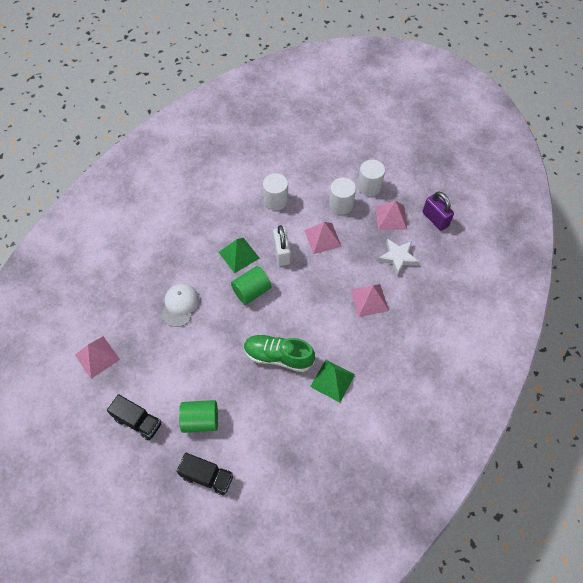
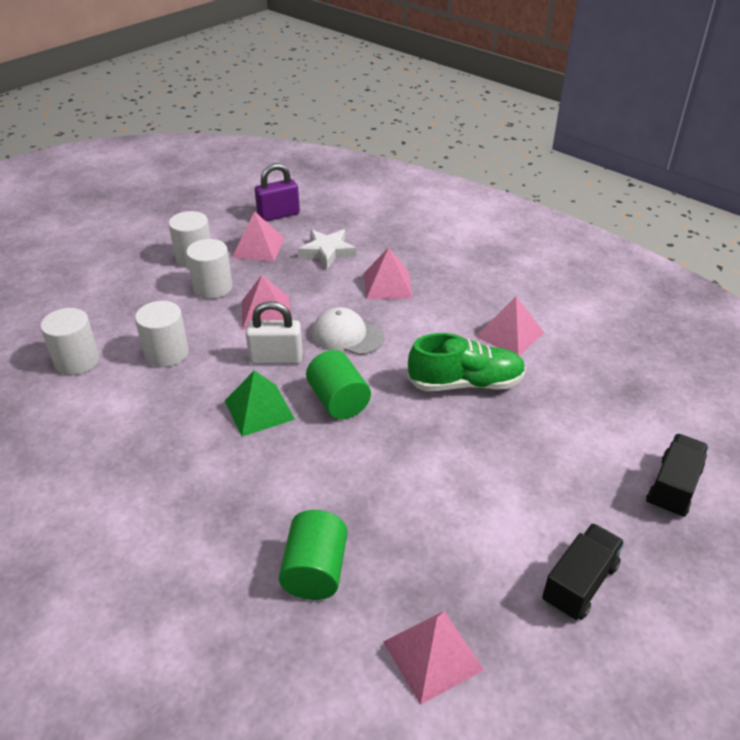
camera: 80 degrees left, 20 degrees down
(180, 305) = (341, 501): white cap -> white cap (347, 335)
(201, 420) = (575, 488): green cylinder -> green cylinder (315, 571)
(262, 164) = (77, 361): none -> white cylinder
(278, 356) = (465, 383): green shoe -> green shoe turned 120 degrees counterclockwise
(332, 380) = (509, 334): green pyramid -> pink pyramid

